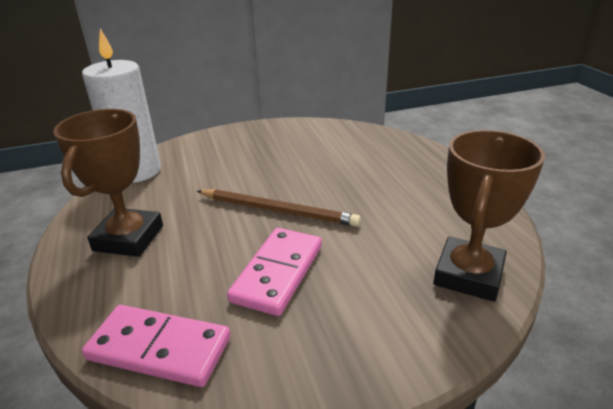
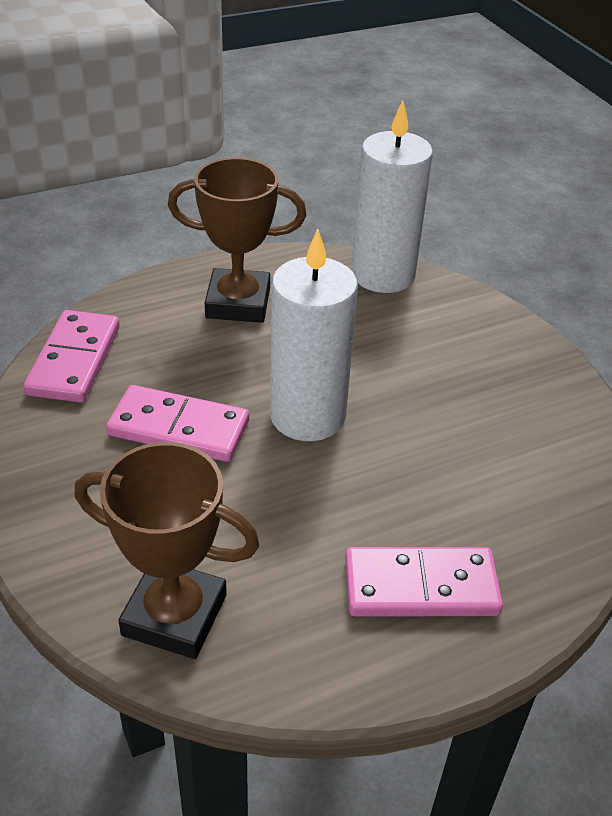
camera: 80 degrees right, 10 degrees up
(277, 210) = (307, 415): brown pencil -> white candle
(424, 181) = (421, 587): none -> pink domino

